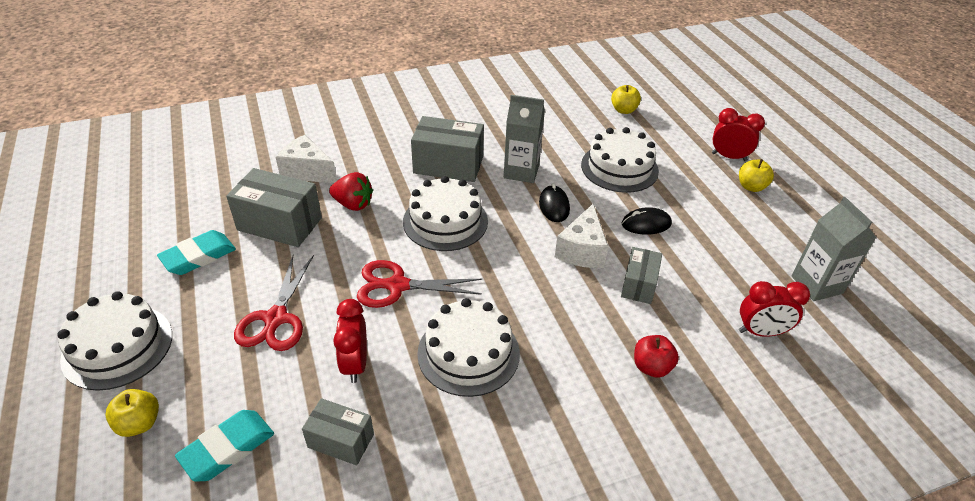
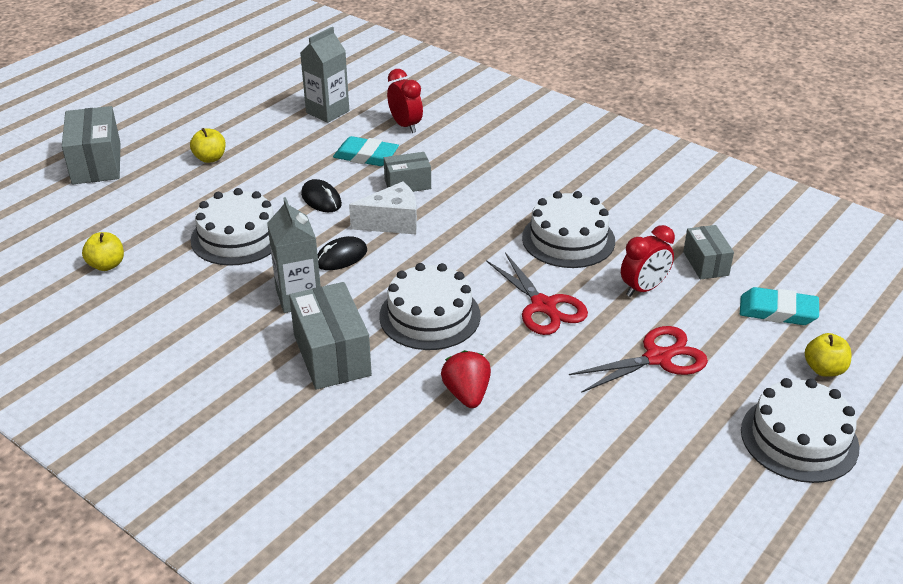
camera: 120 degrees left, 5 degrees down
(199, 256) = (657, 465): turquoise eraser -> turquoise eraser (366, 156)
(280, 224) = (551, 433): grey box -> grey box (96, 163)
(307, 171) = (446, 468): white cheese -> none
(651, 367) = (489, 159): red apple -> none
(729, 157) = (163, 178): red clock -> none

